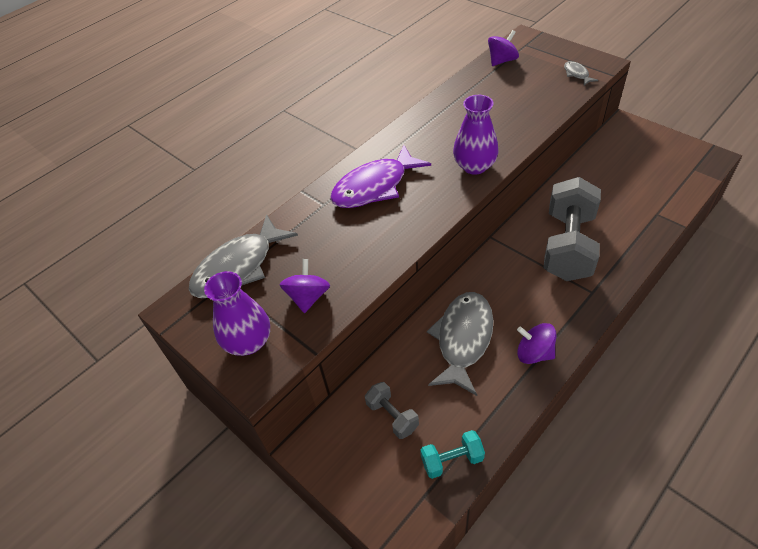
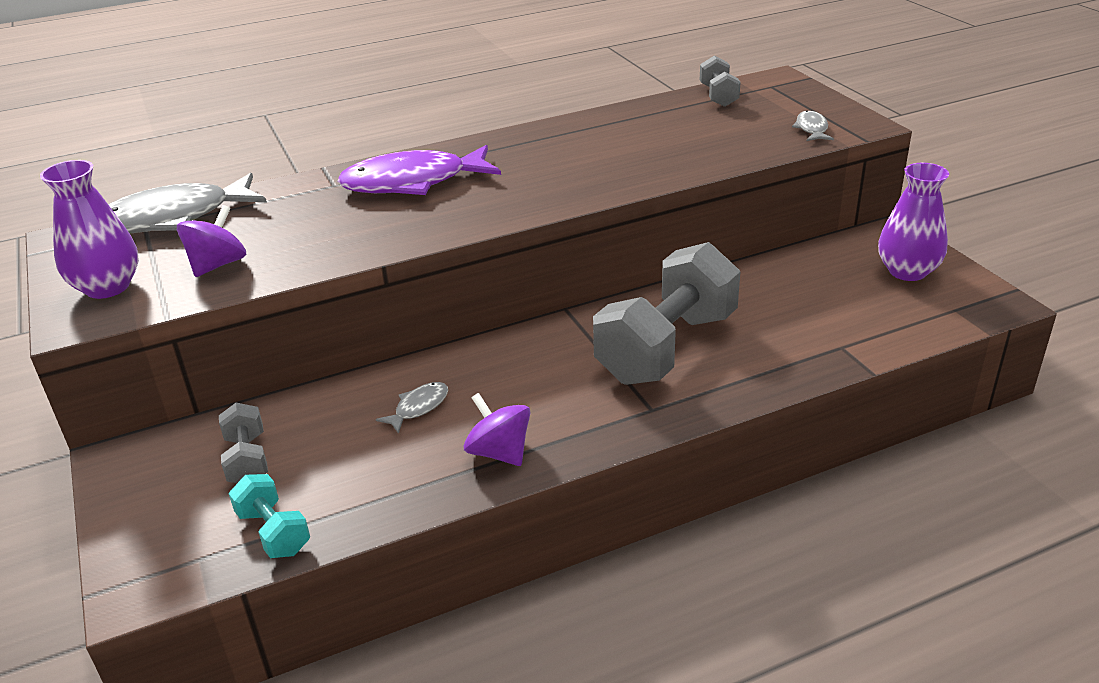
camera: 20 degrees right, 15 degrees down
(452, 460) = (274, 532): turquoise dumbbell -> turquoise dumbbell turned 45 degrees clockwise
(463, 339) = (419, 407): grey fish -> grey fish, size x0.44
(474, 166) = (562, 191): purple vase -> purple vase (907, 271)
(502, 61) = (718, 96): purple spinning top -> grey dumbbell

